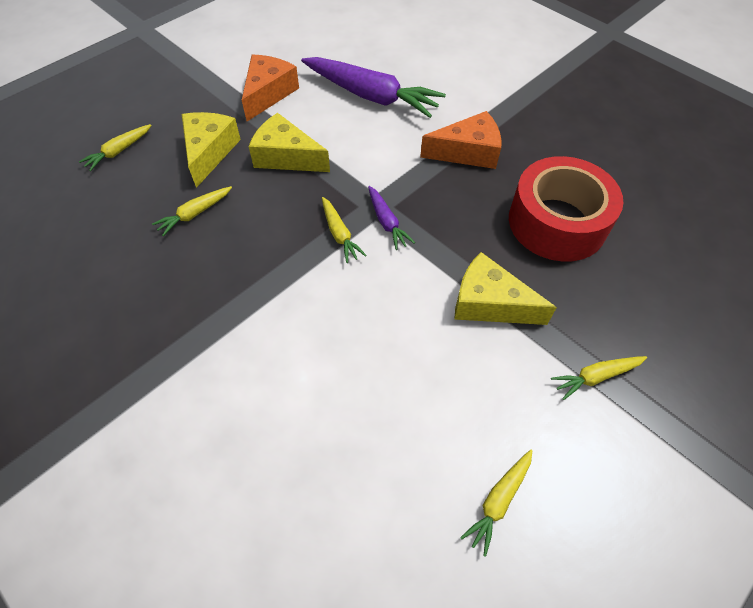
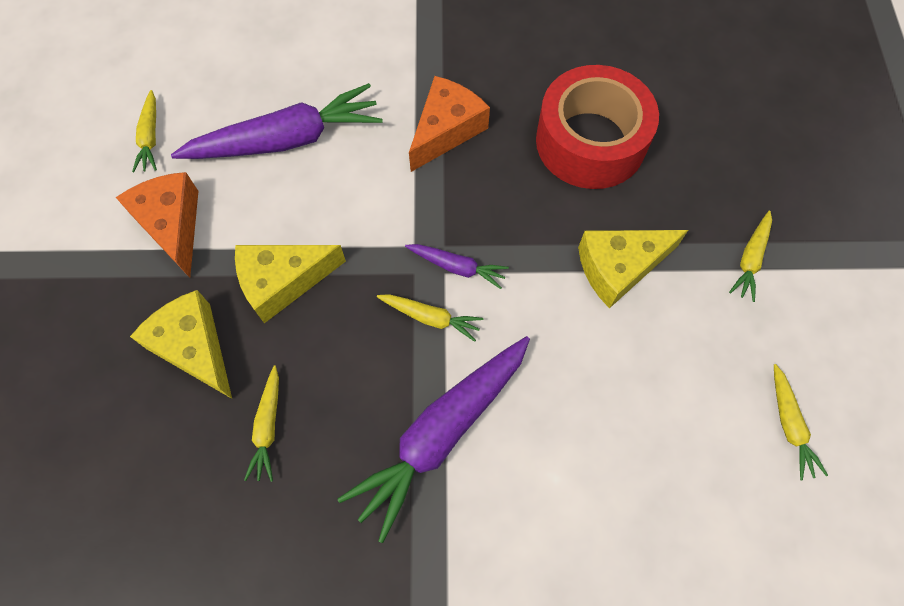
camera: 45 degrees left, 10 degrees up
(119, 151) = (88, 438): yellow carrot -> yellow carrot (150, 137)
(271, 294) = (441, 434): none -> purple carrot

